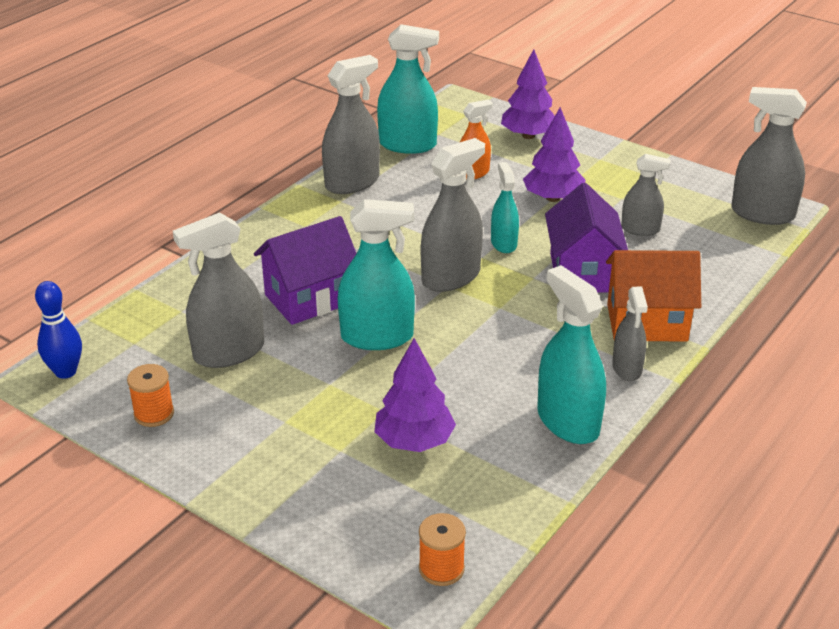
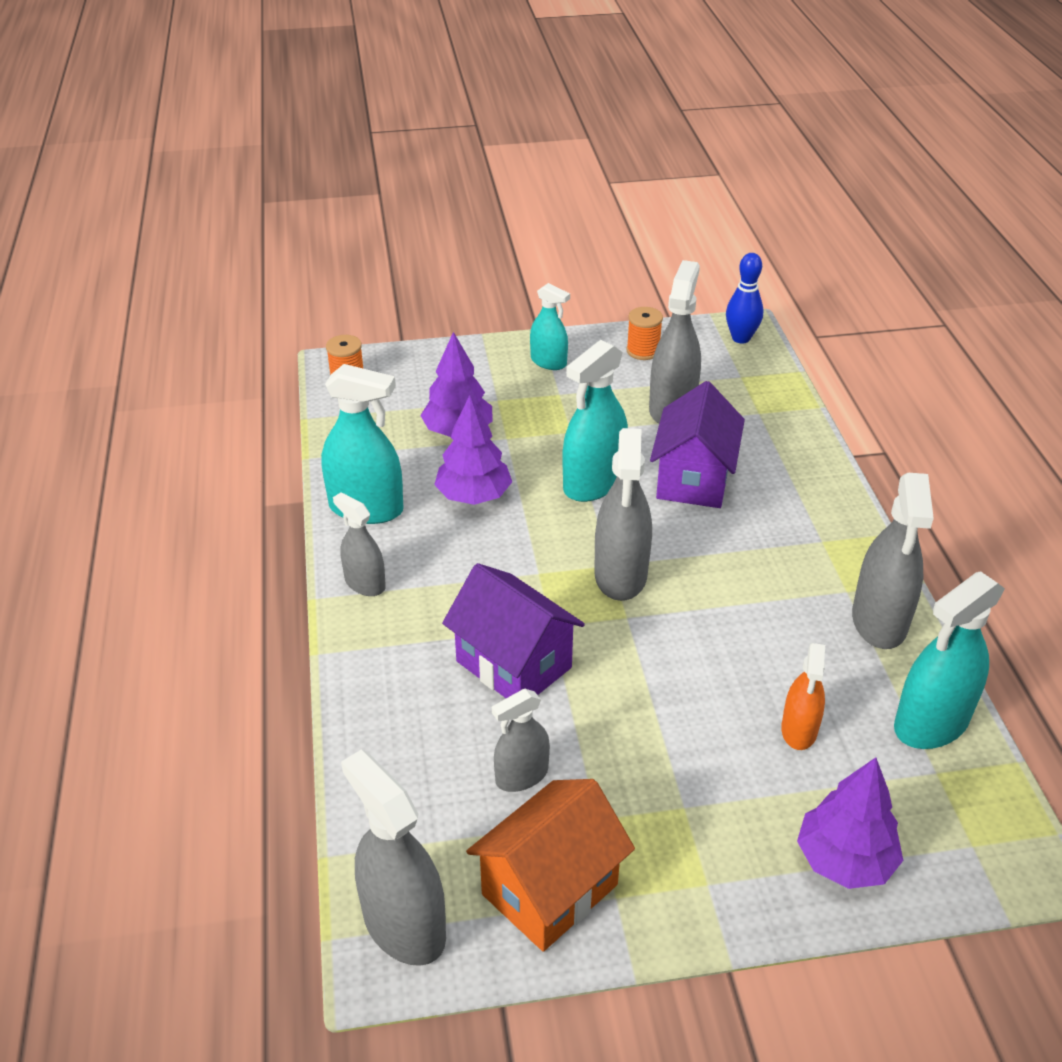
camera: 135 degrees right, 5 degrees up
(503, 243) = (630, 648): turquoise spray bottle -> turquoise spray bottle (548, 362)
(553, 198) = (668, 755): purple tree -> purple tree (473, 496)
(647, 322) = (392, 644): orange house -> orange house (550, 889)
(762, 214) = (404, 925): grey spray bottle -> grey spray bottle turned 105 degrees counterclockwise

